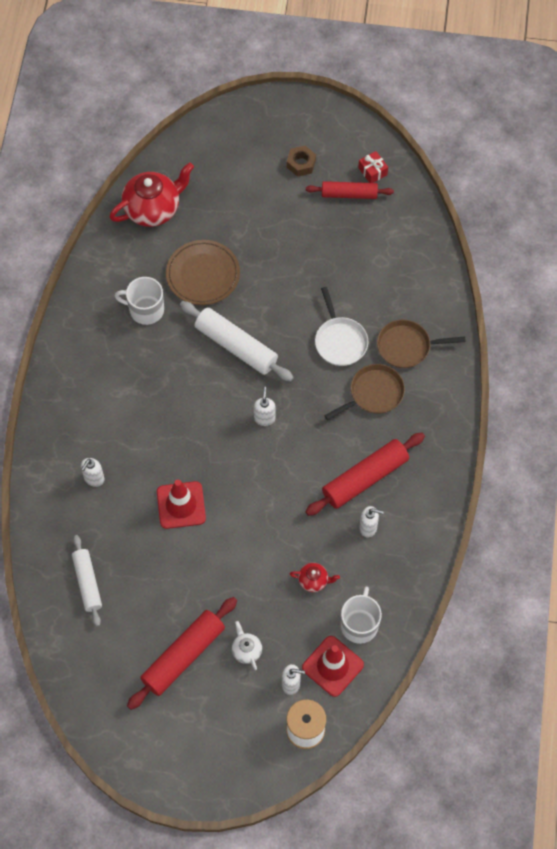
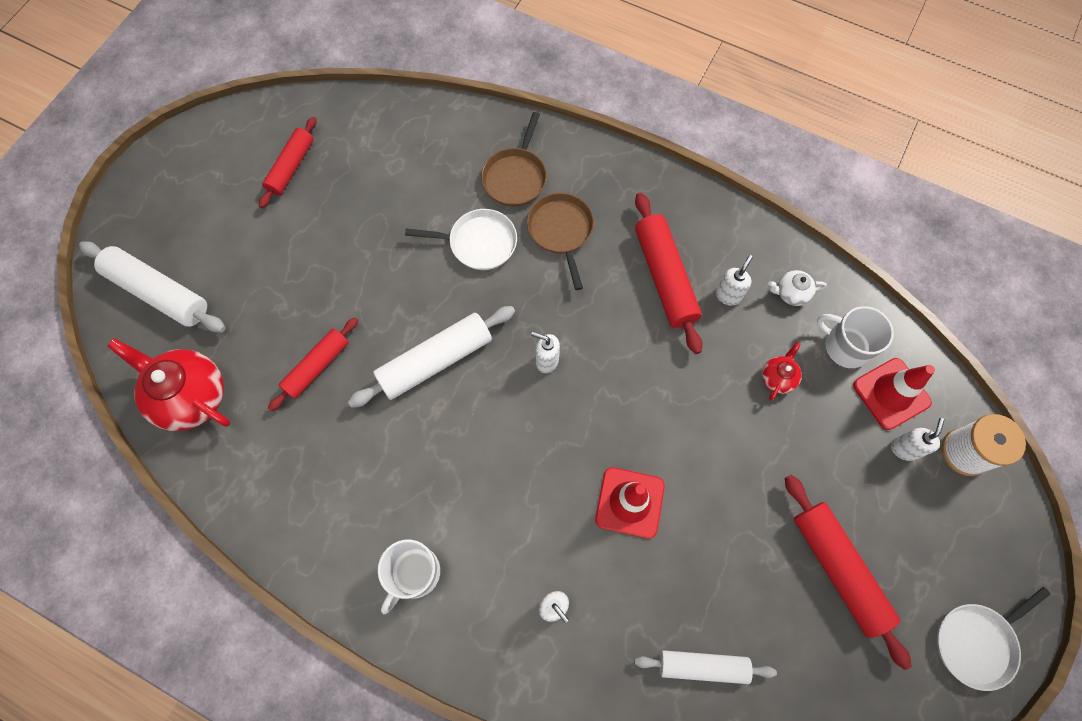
camera: 70 degrees left, 5 degrees up
(145, 310) = (333, 455): white mug -> white mug (414, 573)
(153, 209) = (190, 396): red teapot -> red teapot turned 45 degrees counterclockwise
(164, 761) = (976, 642): none -> white pan
(203, 274) = (317, 367): brown plate -> red rolling pin
(218, 156) = (158, 292): none -> white rolling pin
(246, 650) = (848, 487): white teapot -> white teapot (791, 293)
(301, 164) = (222, 203): brown nut -> none
(372, 171) = (275, 133): red gift -> none

